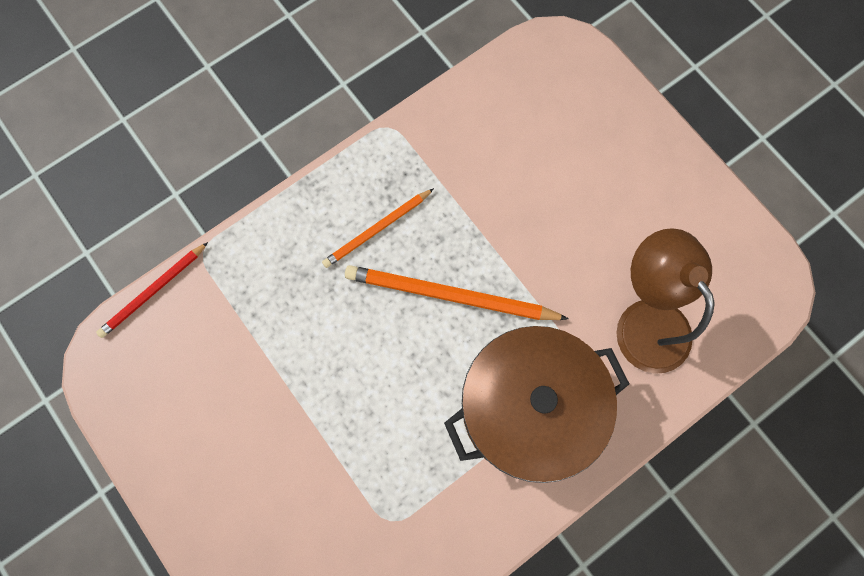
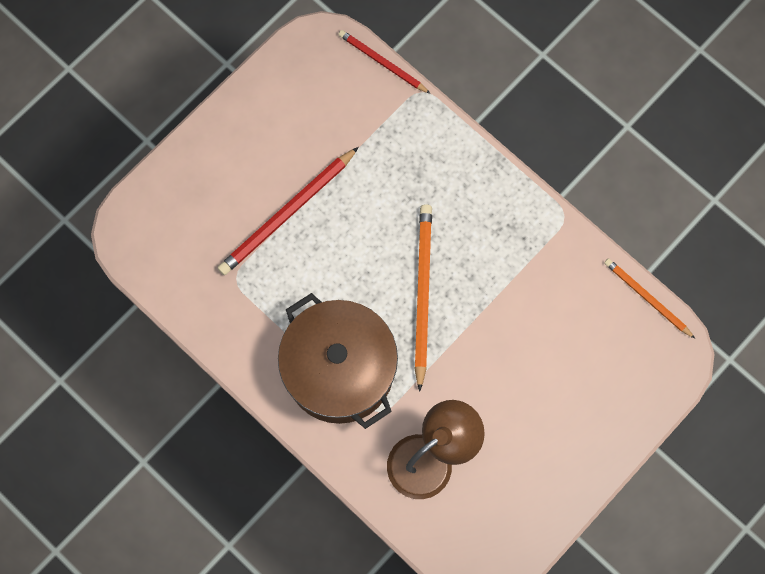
camera: 80 degrees right, 0 degrees up
(319, 441) = (287, 214): none -> red pencil
(377, 229) = (468, 224): orange pencil -> orange pencil (647, 298)

